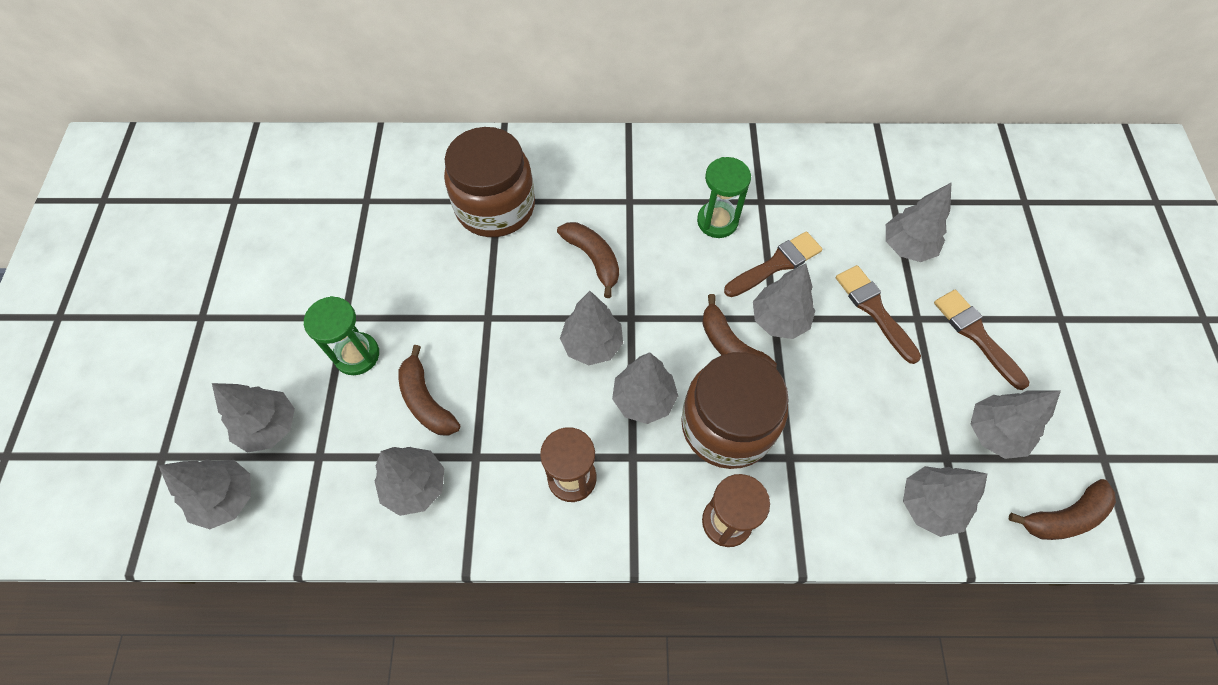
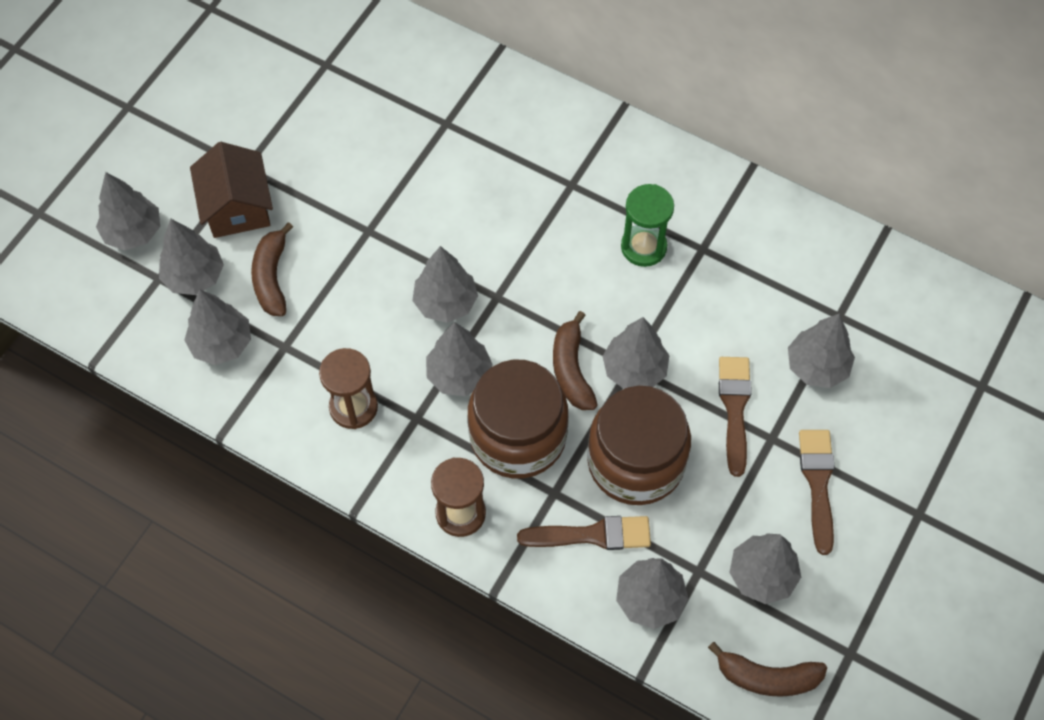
camera: 30 degrees right, 0 degrees up
(227, 498) = (70, 274): grey tree -> grey tree (194, 276)
(357, 355) = (237, 207): green hourglass -> brown house
(495, 207) = (440, 128): brown jar -> brown jar (635, 462)
(593, 259) = (499, 224): brown banana -> none
(776, 264) = (671, 317): brown brush -> brown brush (592, 535)

